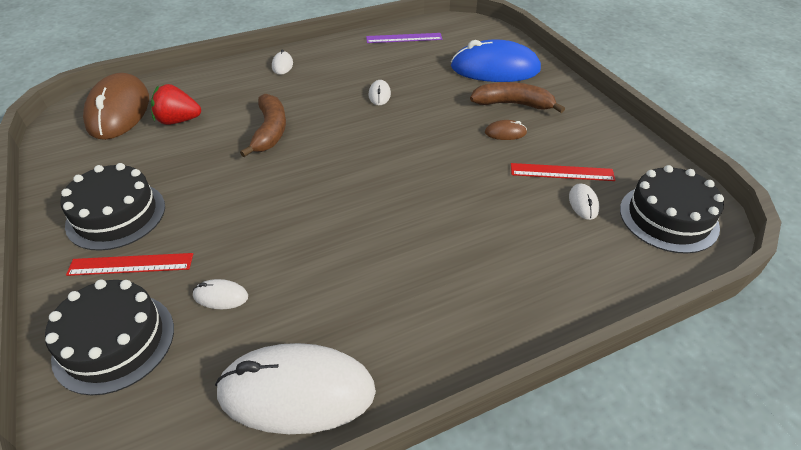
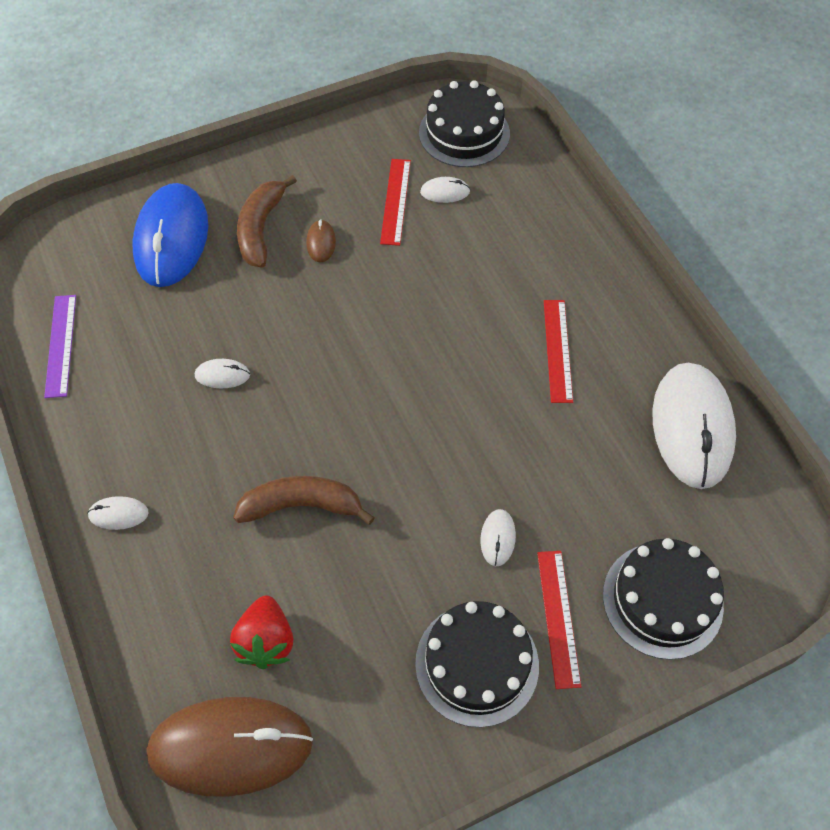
camera: 90 degrees left, 15 degrees up
(220, 296) = (595, 510): white mouse -> white mouse (497, 538)
(400, 279) = (557, 350): none -> red ruler

